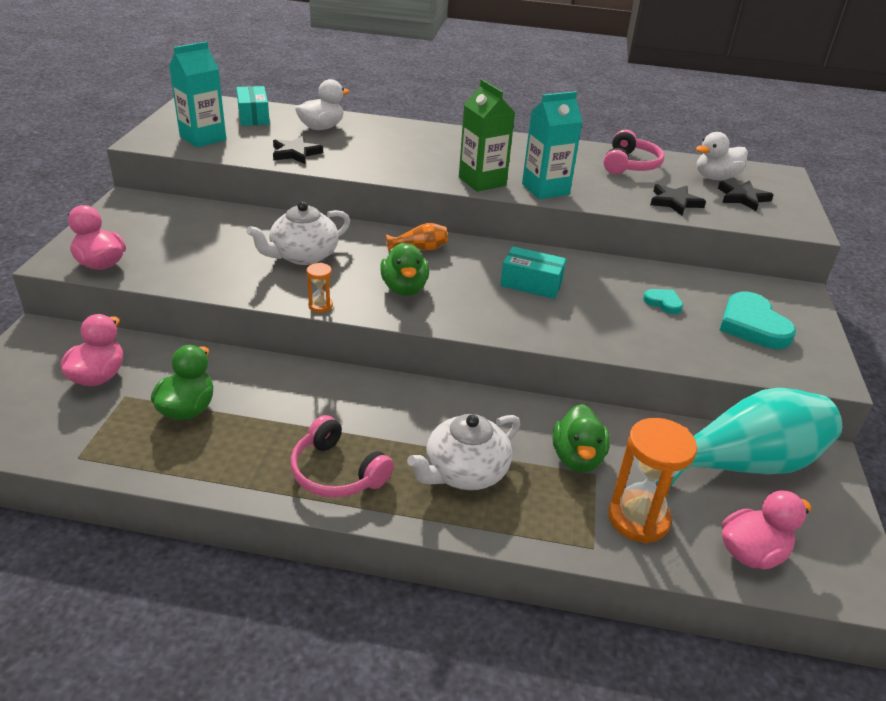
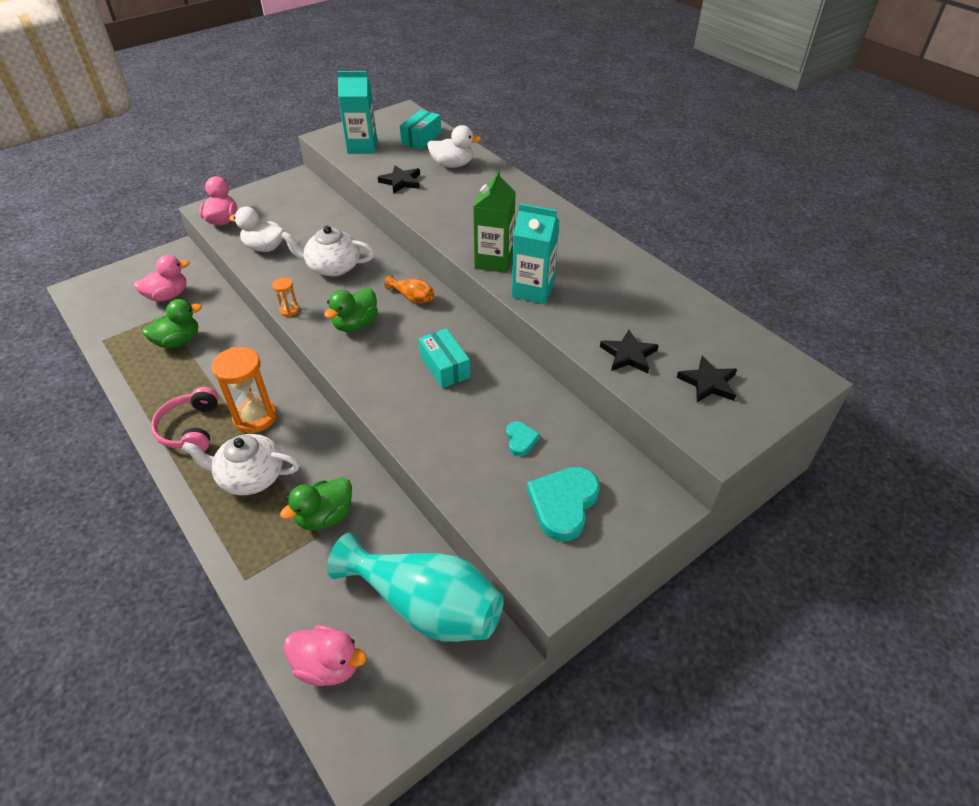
camera: 45 degrees right, 10 degrees up
(630, 165) = (653, 299): pink headphones -> none
(638, 519) = (297, 584): orange hourglass -> orange hourglass (255, 417)
(715, 178) = (719, 349): white duck -> white duck (264, 248)

